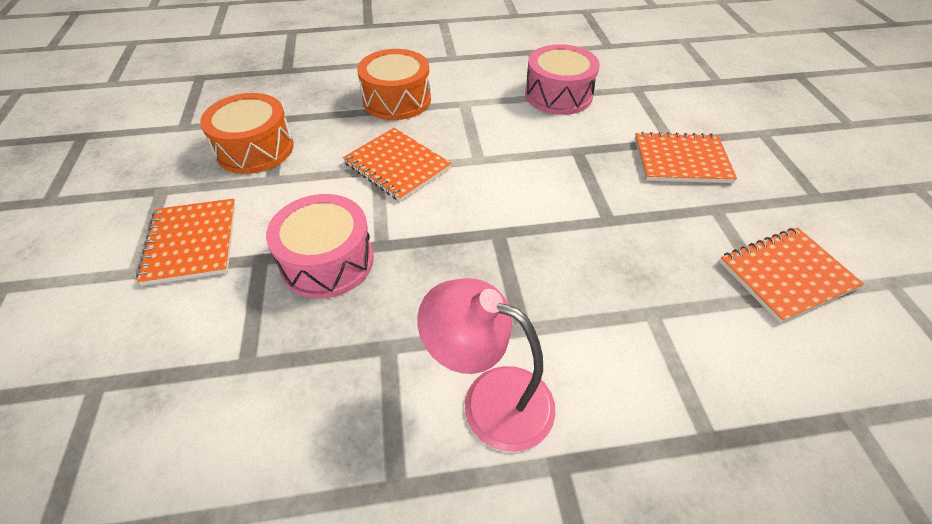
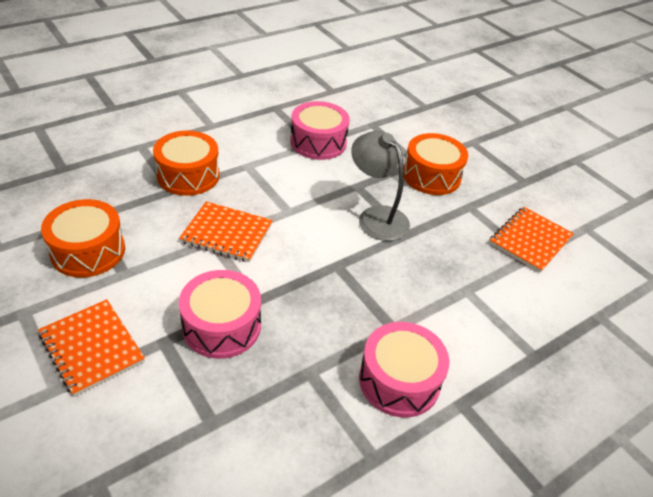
camera: 30 degrees left, 5 degrees down
(490, 399) = (399, 380): pink lamp -> pink drum
(580, 190) = (376, 216): none -> grey lamp
(681, 160) = (431, 176): orange notebook -> orange drum

